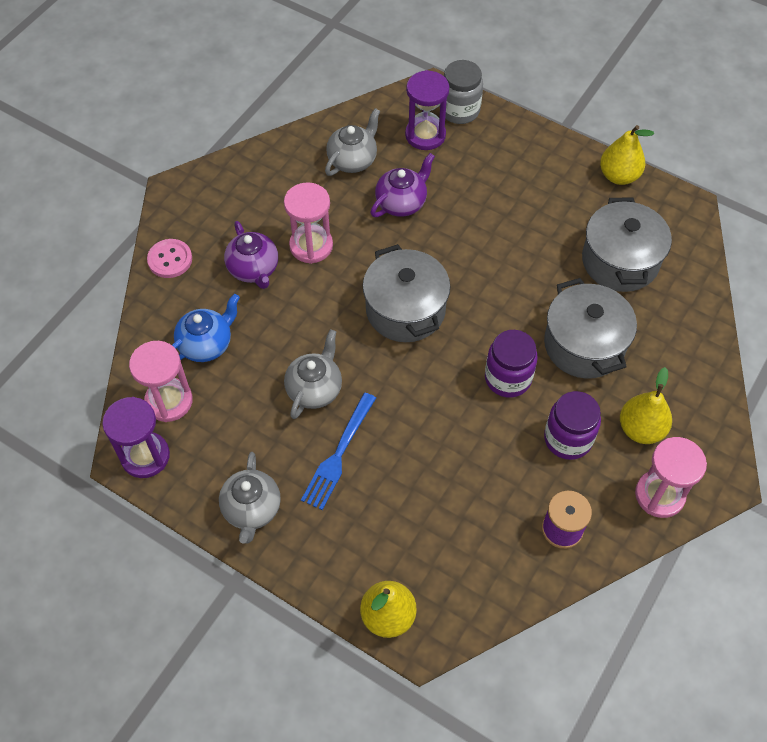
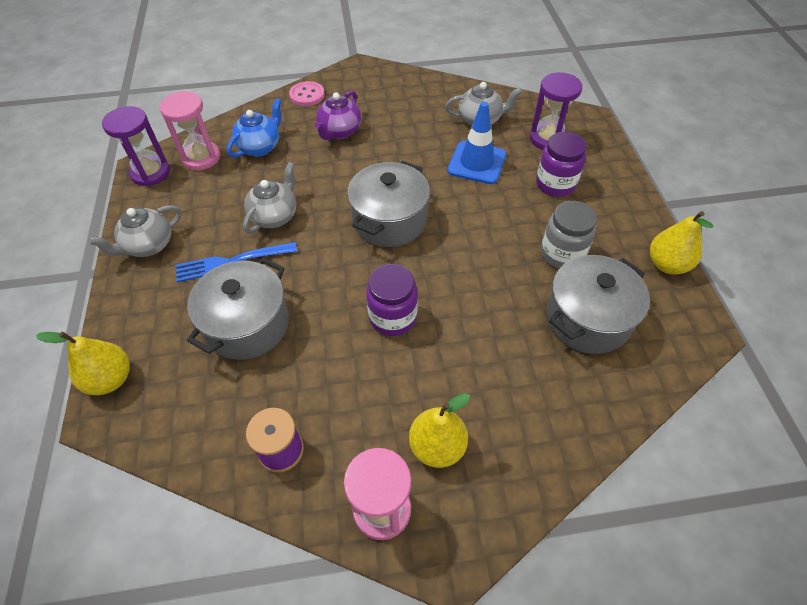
camera: 50 degrees right, 5 degrees down
(206, 344) = (260, 147): blue teapot -> blue teapot turned 60 degrees counterclockwise
(311, 246) = (388, 144): pink hourglass -> none
(314, 389) = (275, 216): grey teapot -> grey teapot turned 45 degrees counterclockwise
(401, 203) = (476, 163): purple teapot -> blue traffic cone
(459, 110) = (593, 141): grey jar -> grey jar (562, 254)
(568, 439) = (374, 396): purple jar -> purple jar (555, 184)
(584, 345) = (478, 347): grey pot -> grey pot (247, 324)

